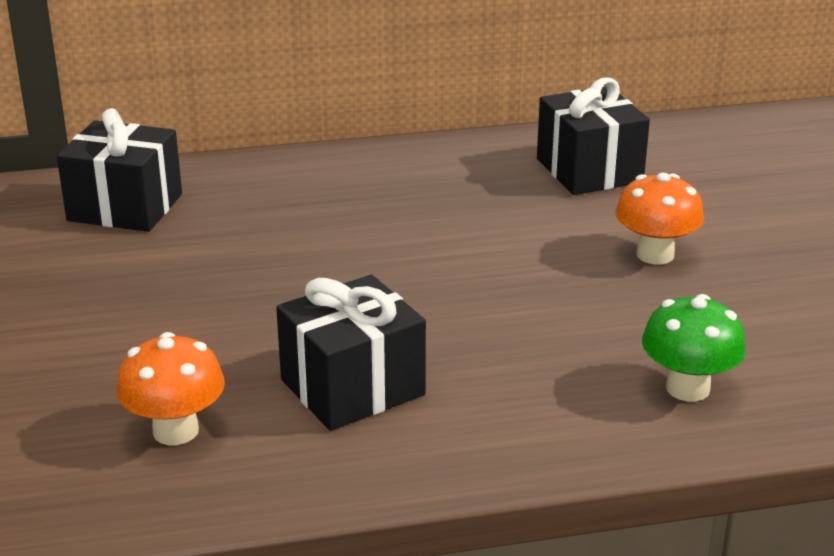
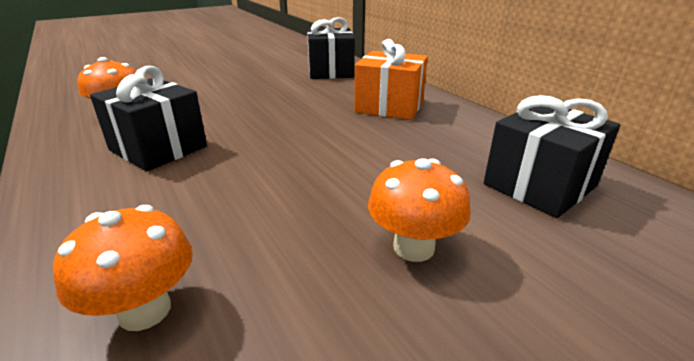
camera: 70 degrees right, 0 degrees up
(335, 194) = (389, 106): none -> orange gift
(687, 388) = (144, 310): green mushroom -> orange mushroom

